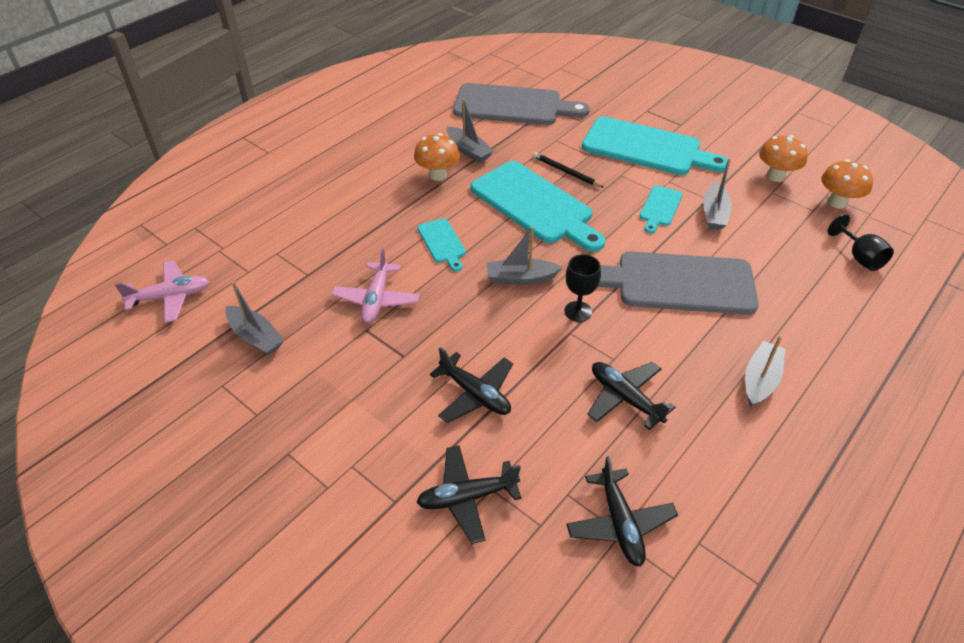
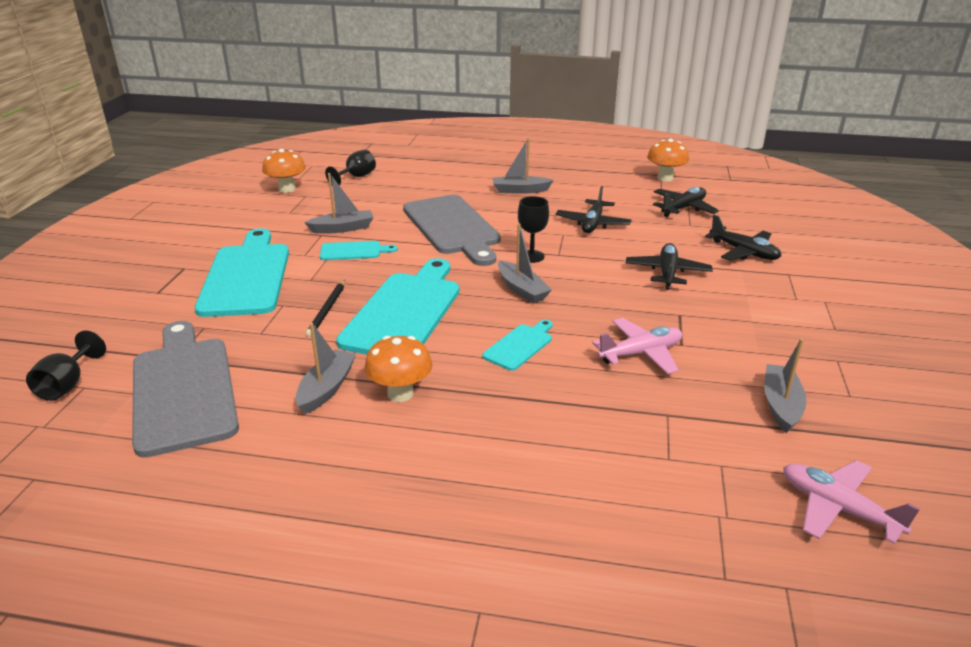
camera: 120 degrees left, 15 degrees down
(550, 74) = (67, 385): none -> black goblet
(776, 176) = (261, 213): orange mushroom -> orange mushroom (665, 178)

